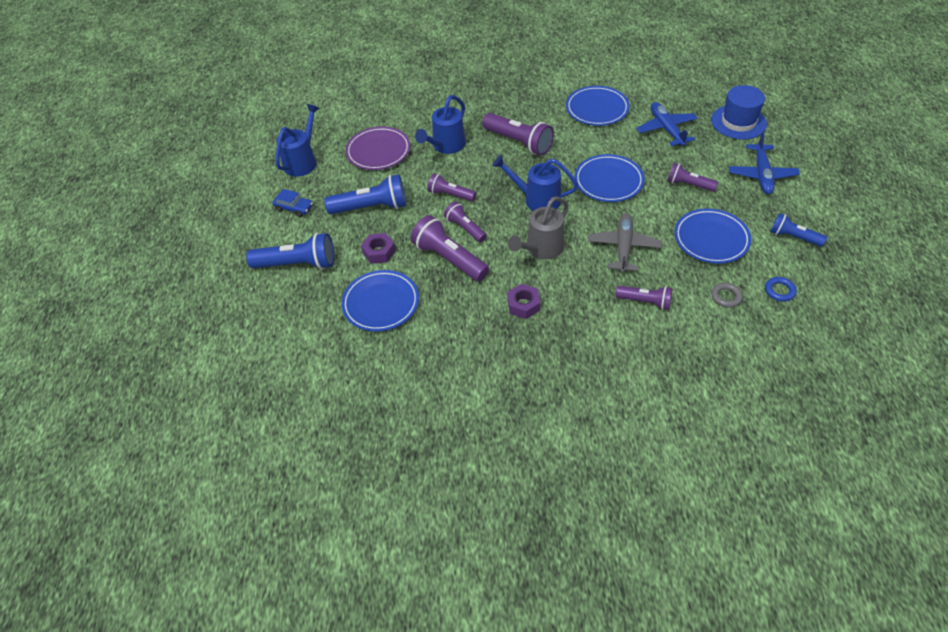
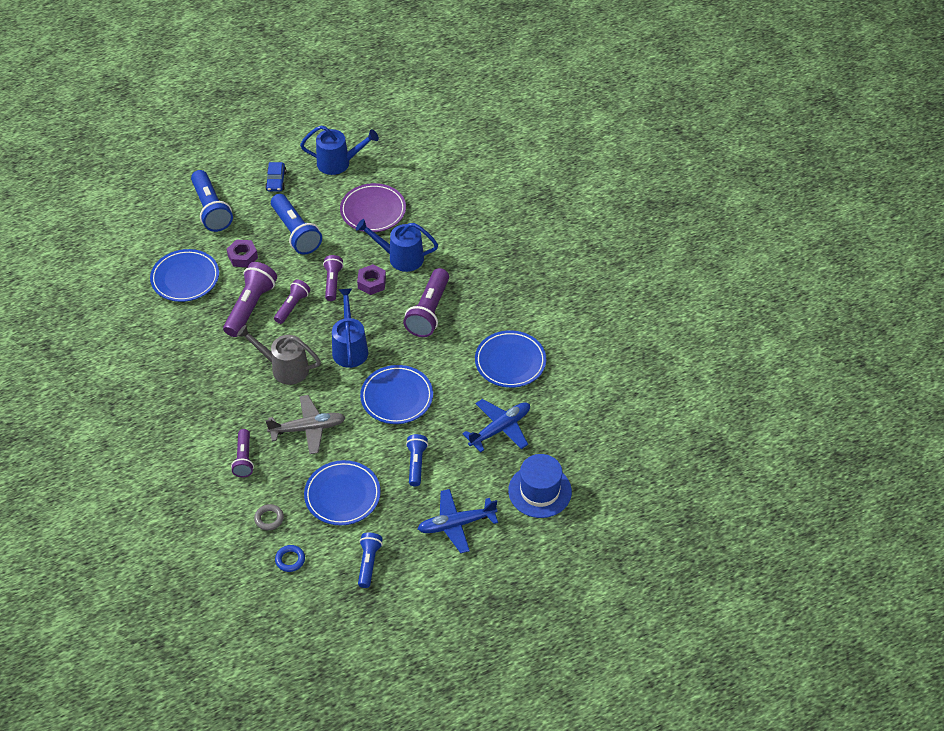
camera: 65 degrees right, 0 degrees up
(523, 305) = (213, 373): purple nut -> purple nut (372, 283)
(688, 185) = (416, 463): purple flashlight -> blue flashlight

